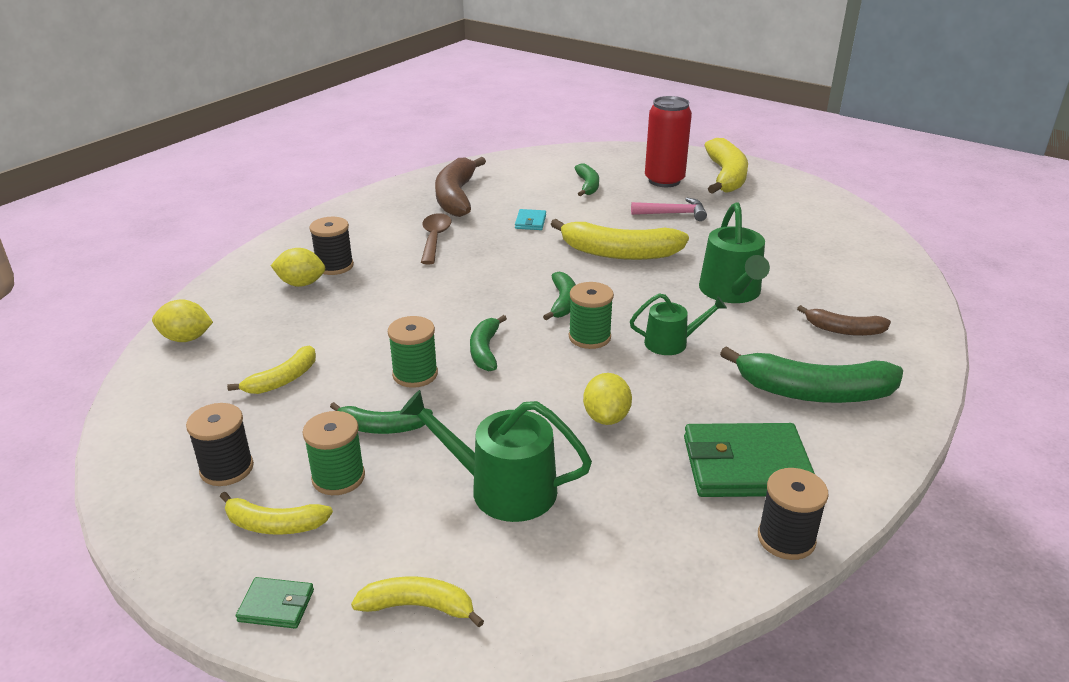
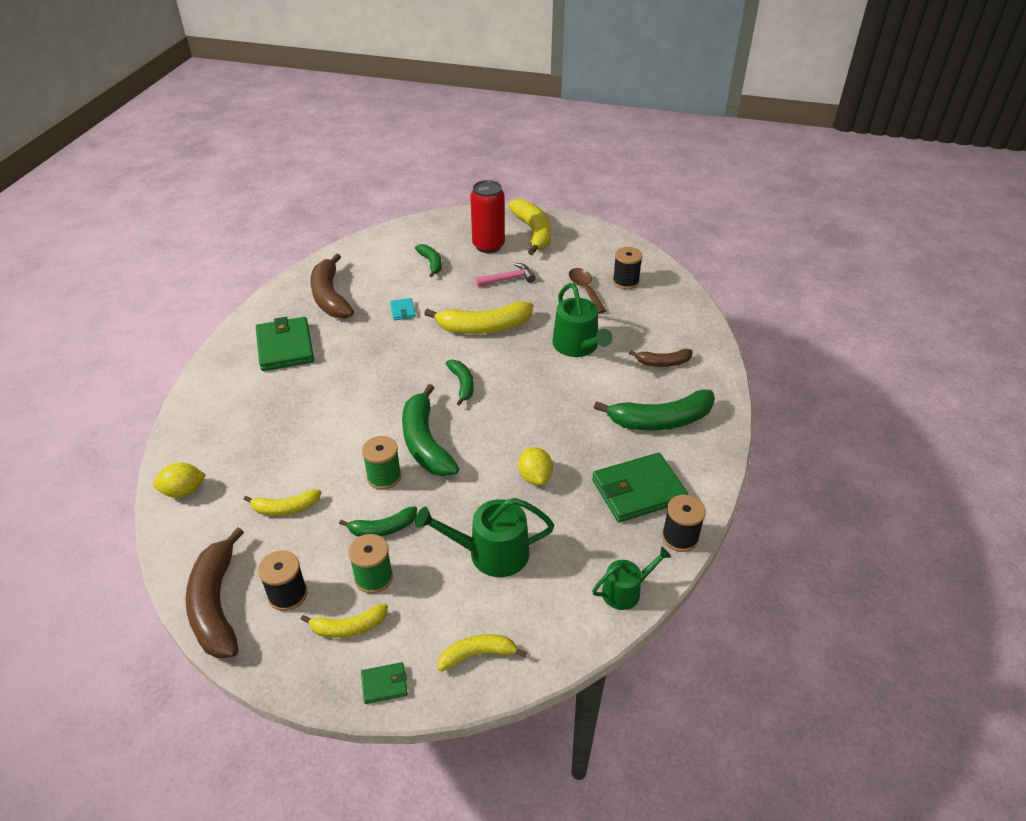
camera: 20 degrees left, 10 degrees up
(142, 458) = (216, 605): none -> brown banana
(283, 380) = (285, 508): yellow banana -> yellow banana turned 60 degrees clockwise
(301, 284) = (248, 415): yellow lemon -> none
(334, 266) = (266, 391): black spool -> black spool (625, 282)
(380, 231) = (285, 347): none -> green wallet
(435, 238) = (334, 344): brown spoon -> brown spoon (585, 290)
(485, 350) = (425, 442): green banana -> green banana, size x1.80
(589, 337) = (495, 412): green spool -> none
(671, 343) = (553, 402): green watering can -> green watering can (625, 591)

